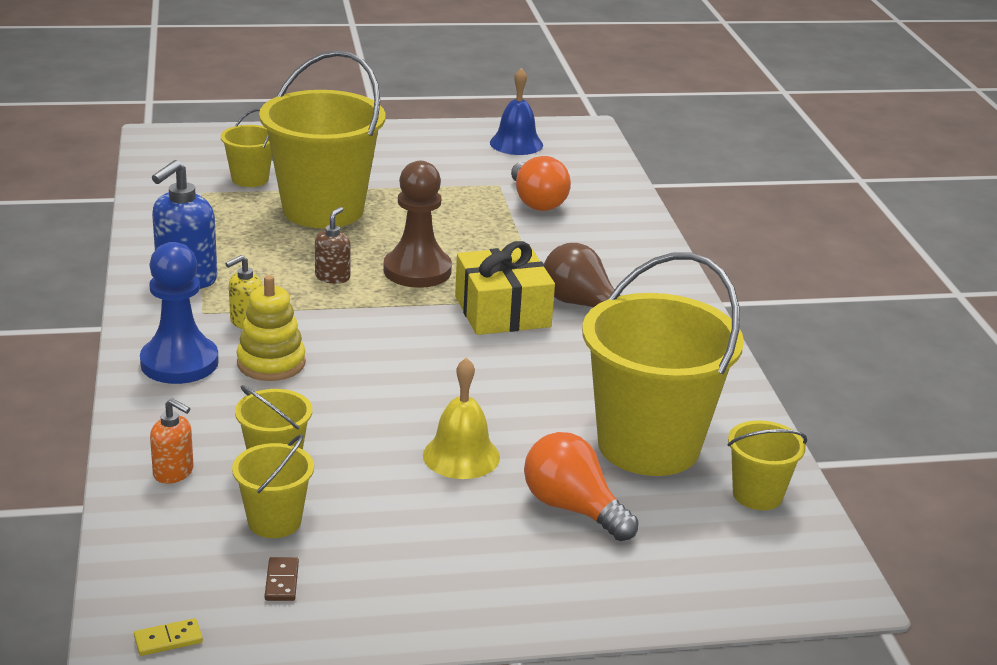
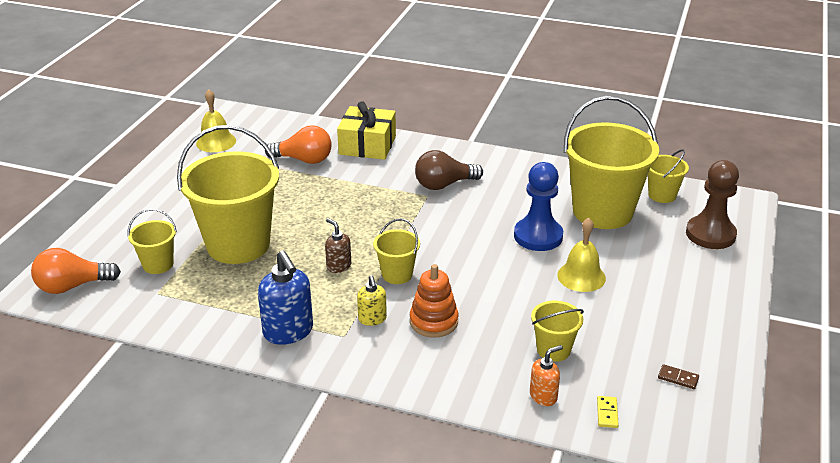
camera: 60 degrees left, 5 degrees up
(168, 639) = (719, 438): yellow domino -> yellow domino (607, 413)
(179, 363) = (407, 362): blue pawn -> blue pawn (538, 236)
(271, 363) = (433, 321): yellow stacking toy -> orange stacking toy
(274, 521) = (616, 366): yellow bucket -> yellow bucket (397, 274)
(417, 271) = (357, 230): brown pawn -> brown pawn (710, 234)
(502, 311) = (431, 214): yellow gift -> yellow gift (367, 145)
(516, 143) = (216, 142): blue bell -> yellow bell
(573, 508) = (649, 254): orange light bulb -> orange light bulb (72, 286)

